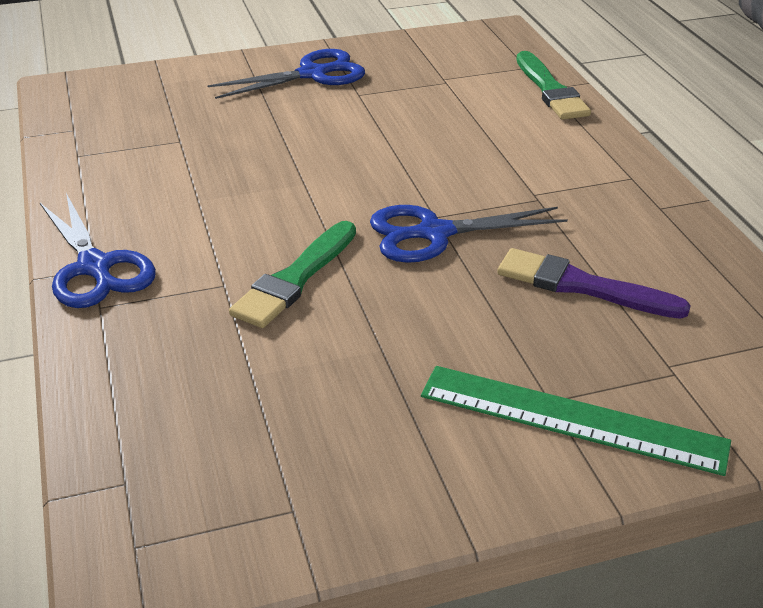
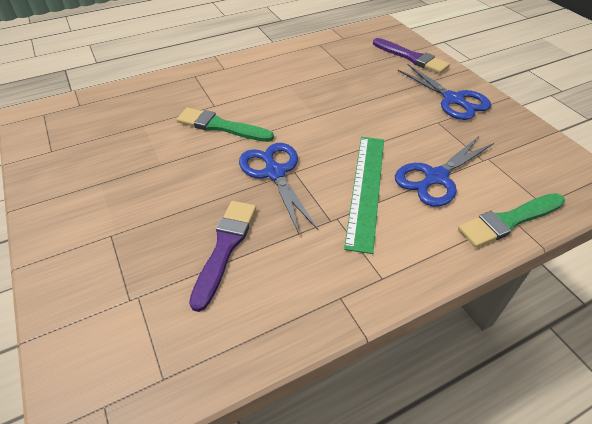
camera: 80 degrees right, 10 degrees up
(95, 267) = (224, 68): blue scissors -> blue scissors (435, 178)
(183, 82) = (411, 57): none -> purple brush
(571, 418) = (93, 245): green ruler -> green ruler (366, 189)

